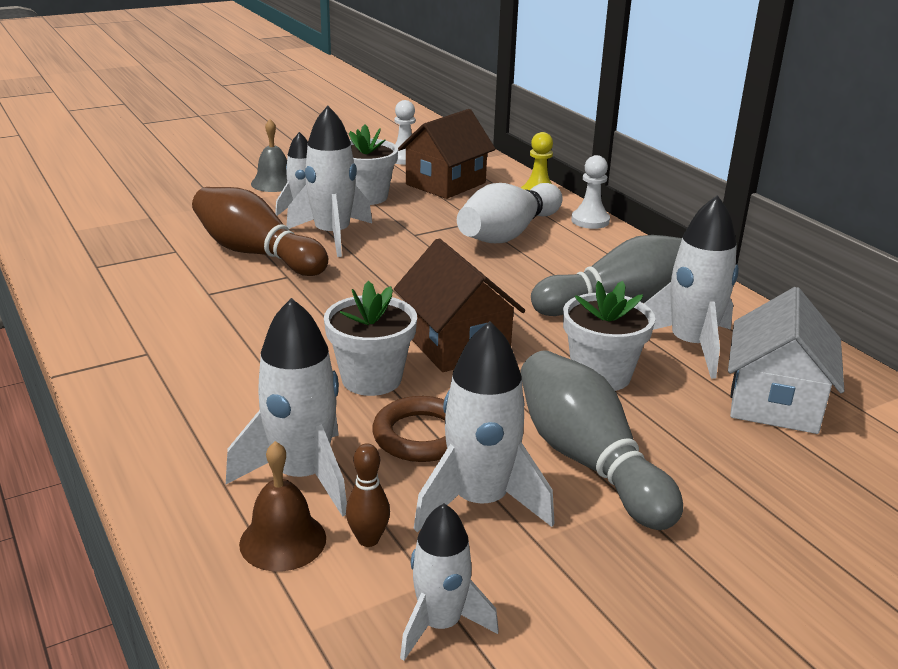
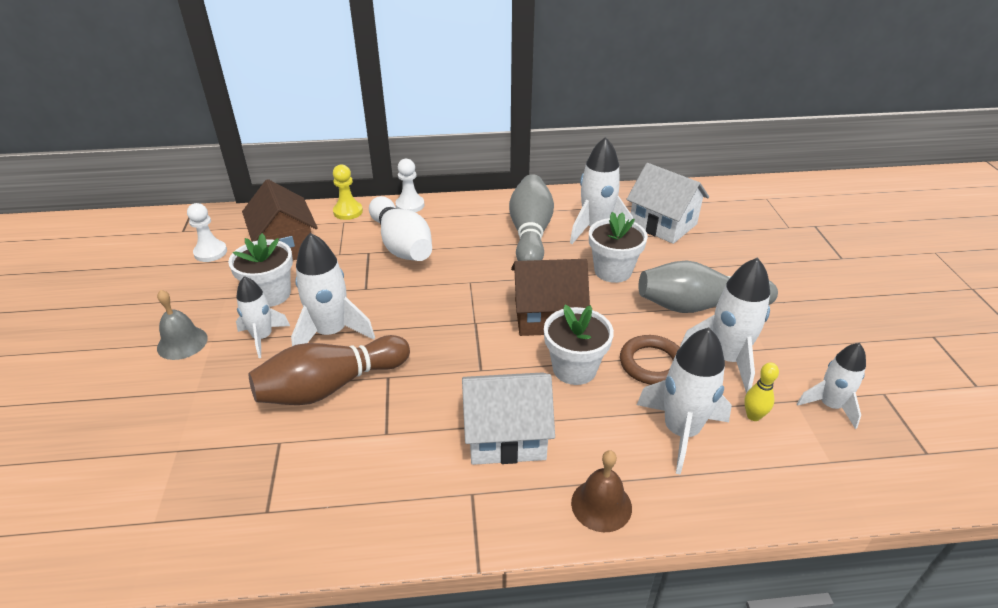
camera: 65 degrees left, 10 degrees up
(235, 356) = (506, 435): none -> white house
(283, 540) = (748, 456): brown bell -> brown bell (601, 505)
(368, 539) = (753, 416): brown bowling pin -> yellow bowling pin

